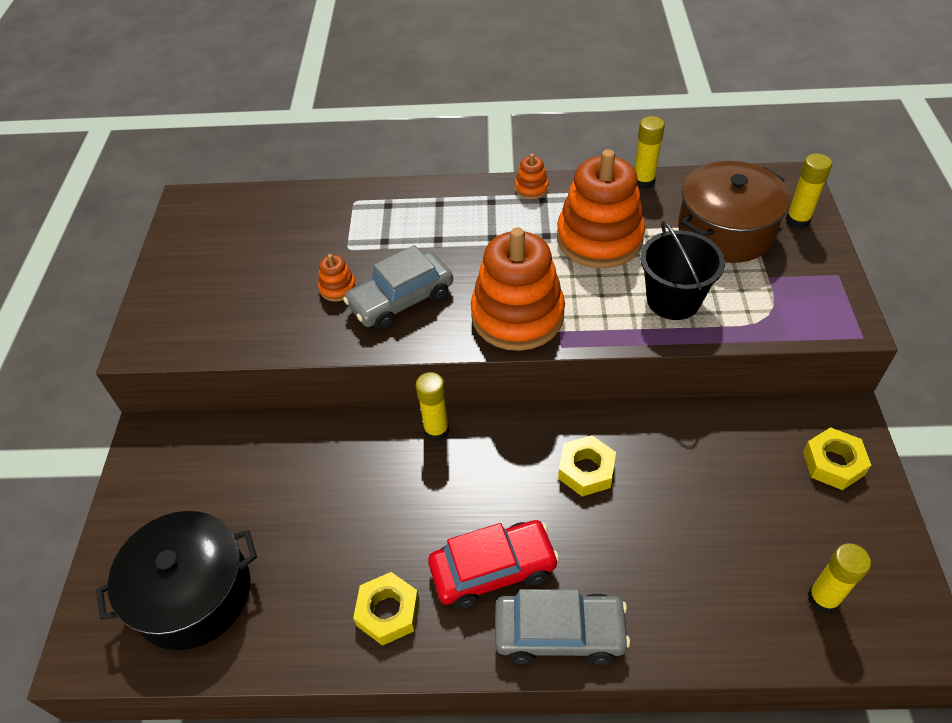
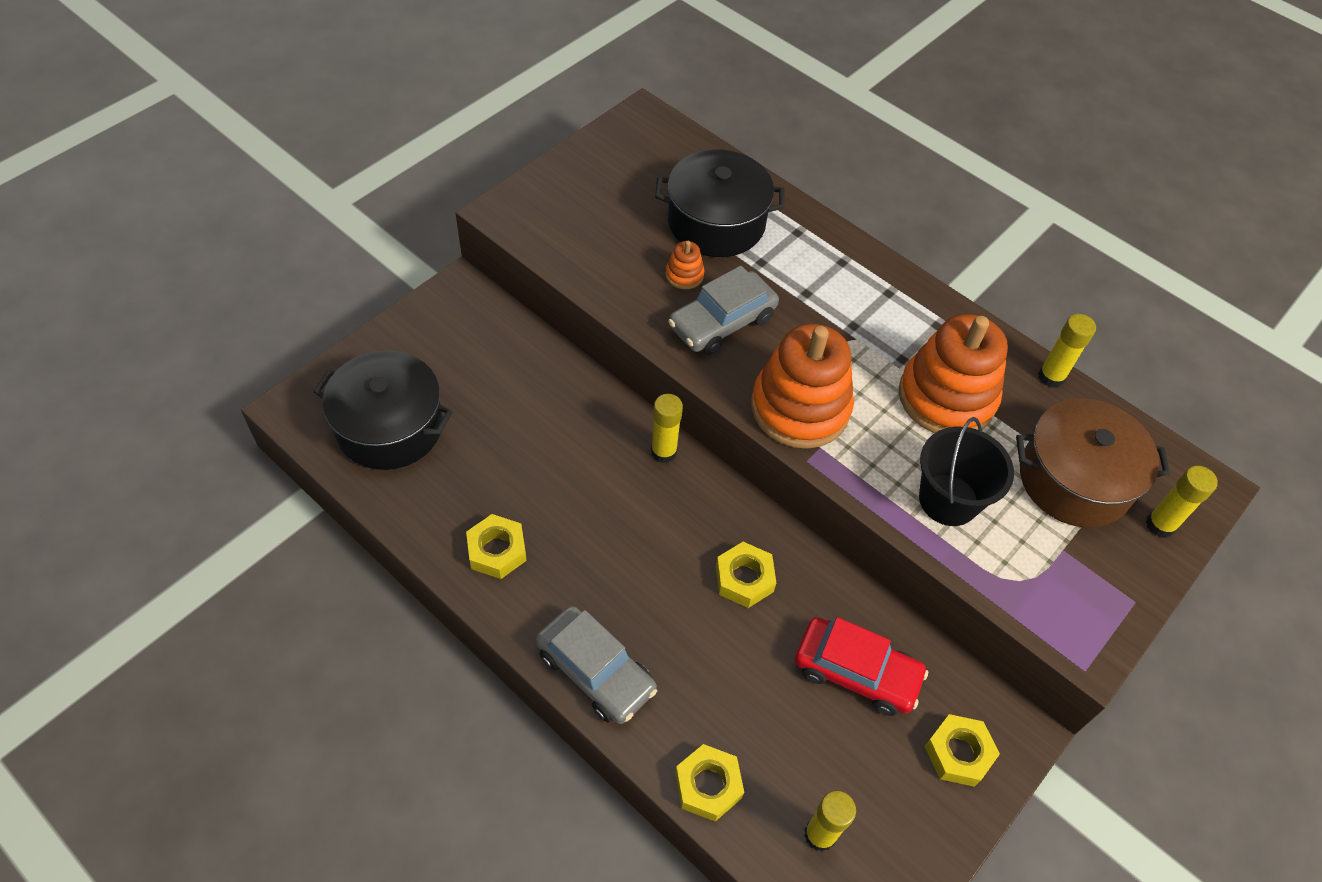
camera: 35 degrees right, 5 degrees up
(322, 237) = (716, 222): none -> black pot
(401, 300) = (722, 322): grey car -> grey car turned 45 degrees counterclockwise
(493, 569) = (597, 587): red car -> red car (856, 672)
(531, 188) = (938, 307): orange stacking toy -> none
(722, 638) = (708, 785): none -> yellow nut

